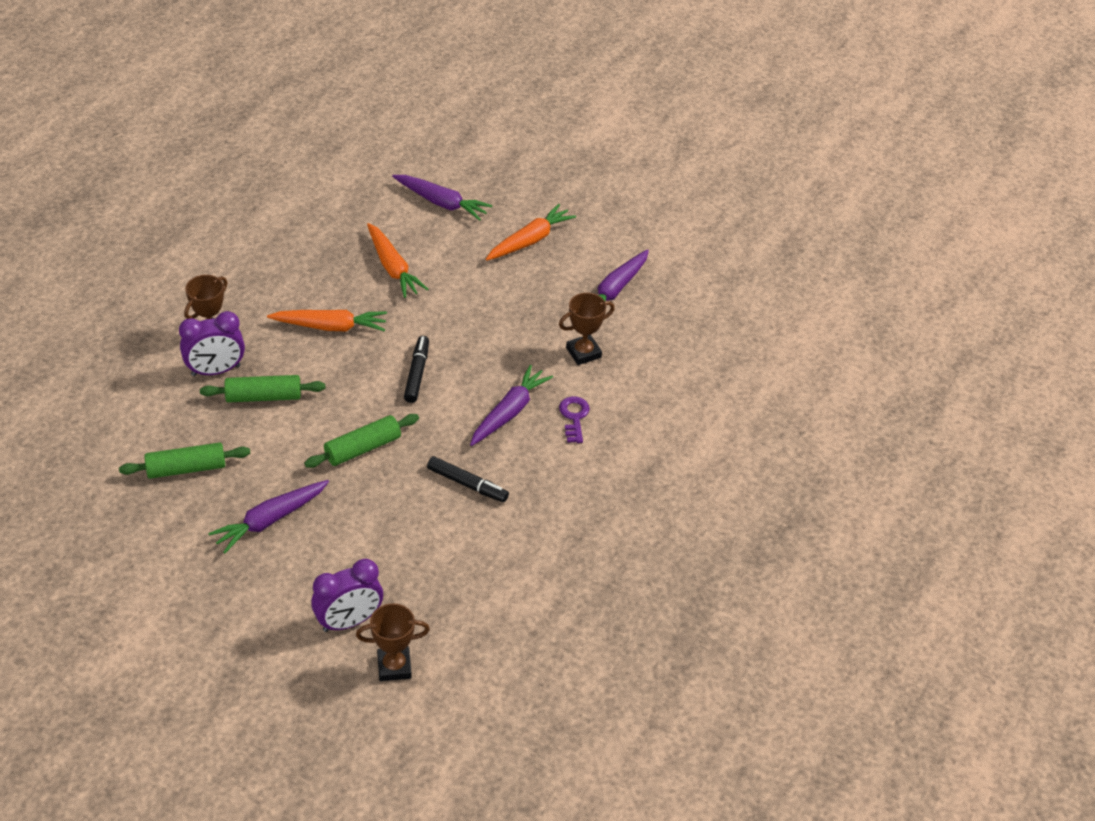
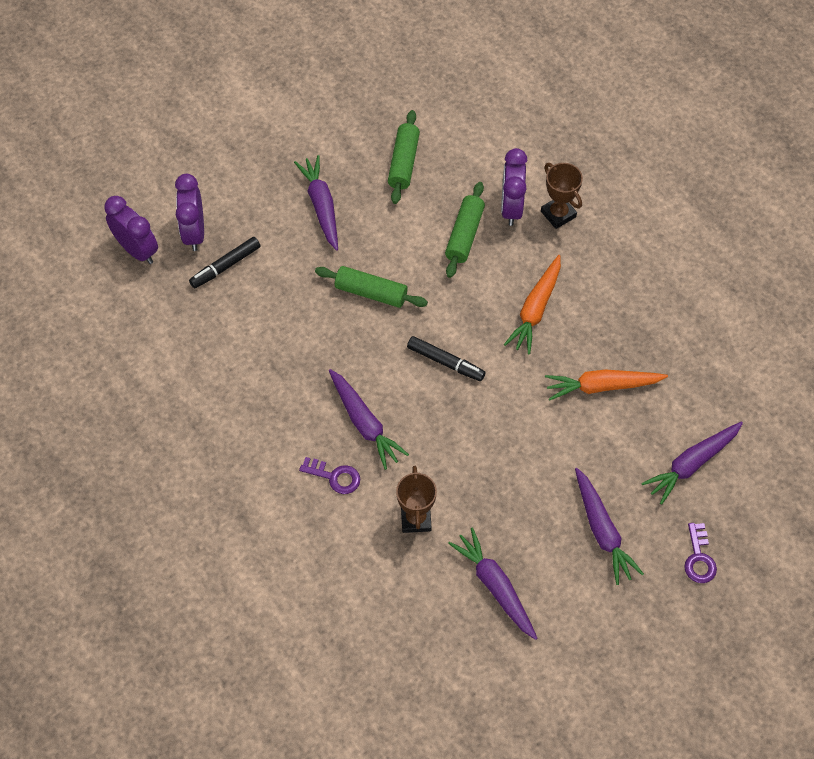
camera: 115 degrees right, 15 degrees up
(363, 448) = (371, 292): green rolling pin -> green rolling pin turned 60 degrees counterclockwise
(394, 666) = (137, 250): brown trophy -> purple clock
(467, 484) = (294, 359): black marker -> black marker (225, 266)
(523, 185) = (699, 558): none -> purple key
(530, 240) = (602, 530): orange carrot -> purple carrot

